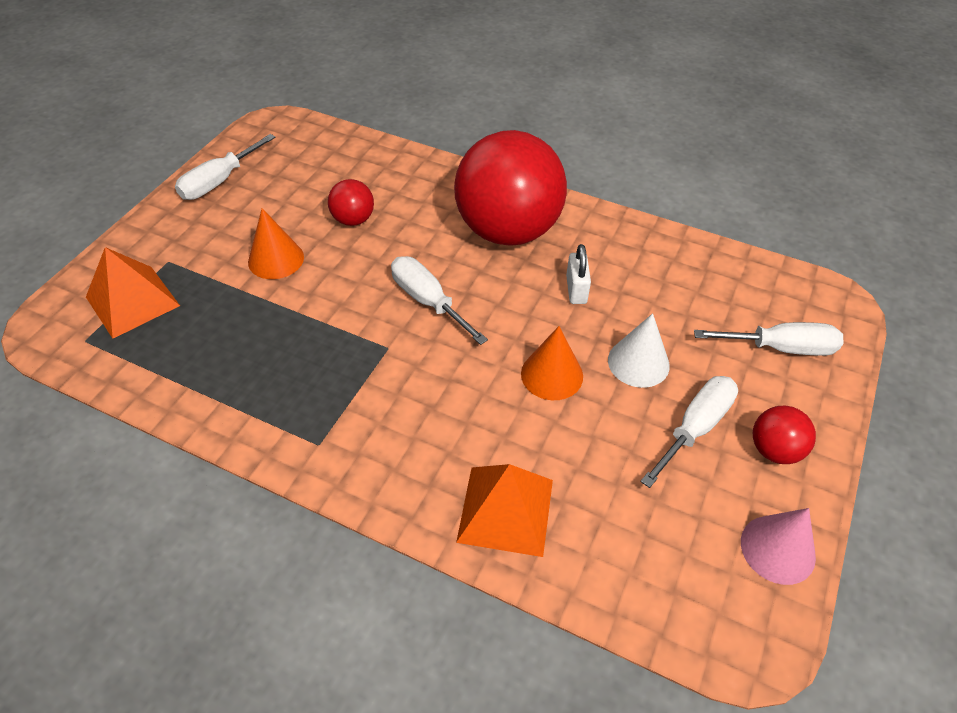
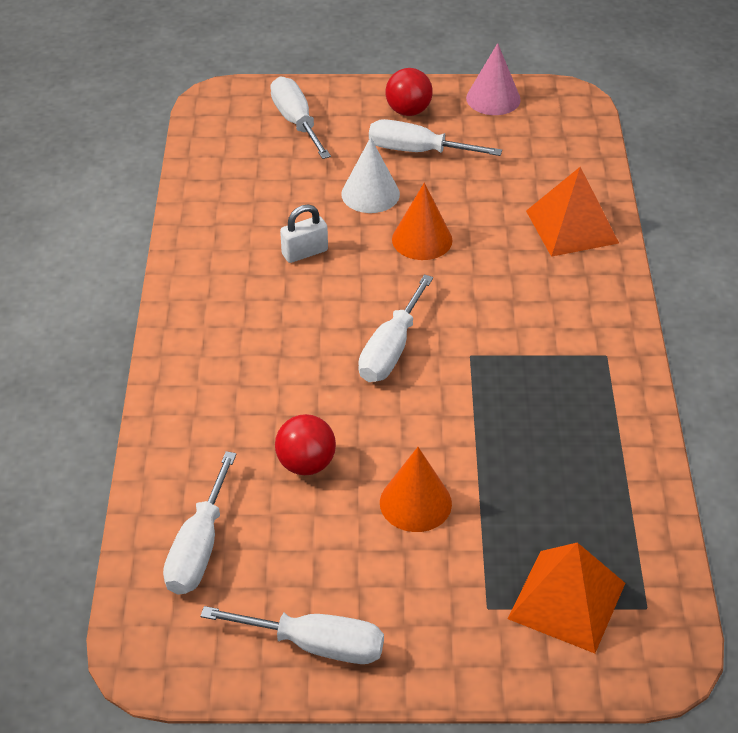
camera: 115 degrees left, 5 degrees down
(328, 158) = (199, 547): none -> white screwdriver
(508, 230) = (245, 326): red ball -> none

